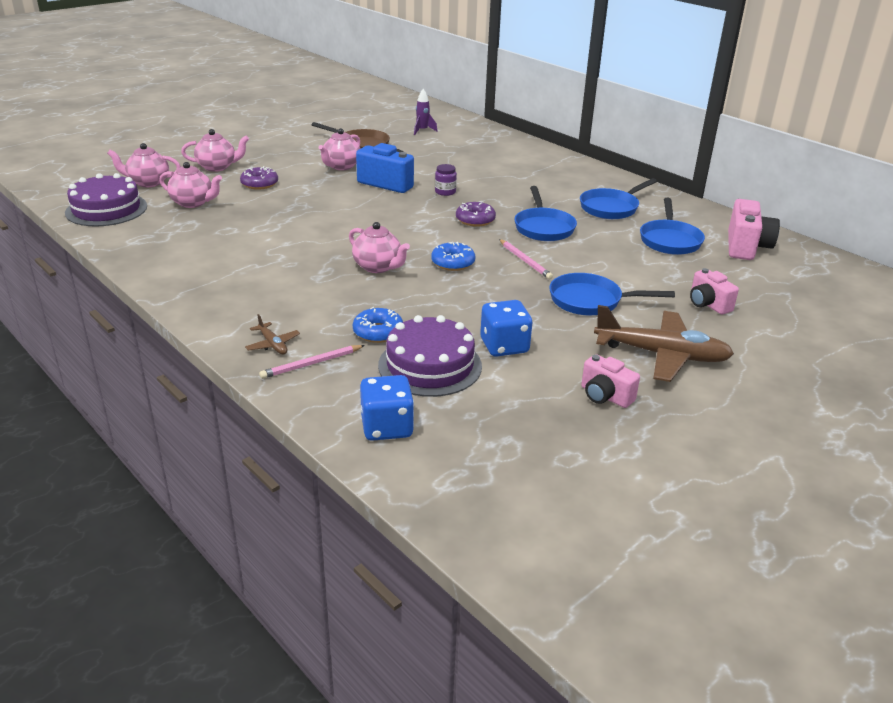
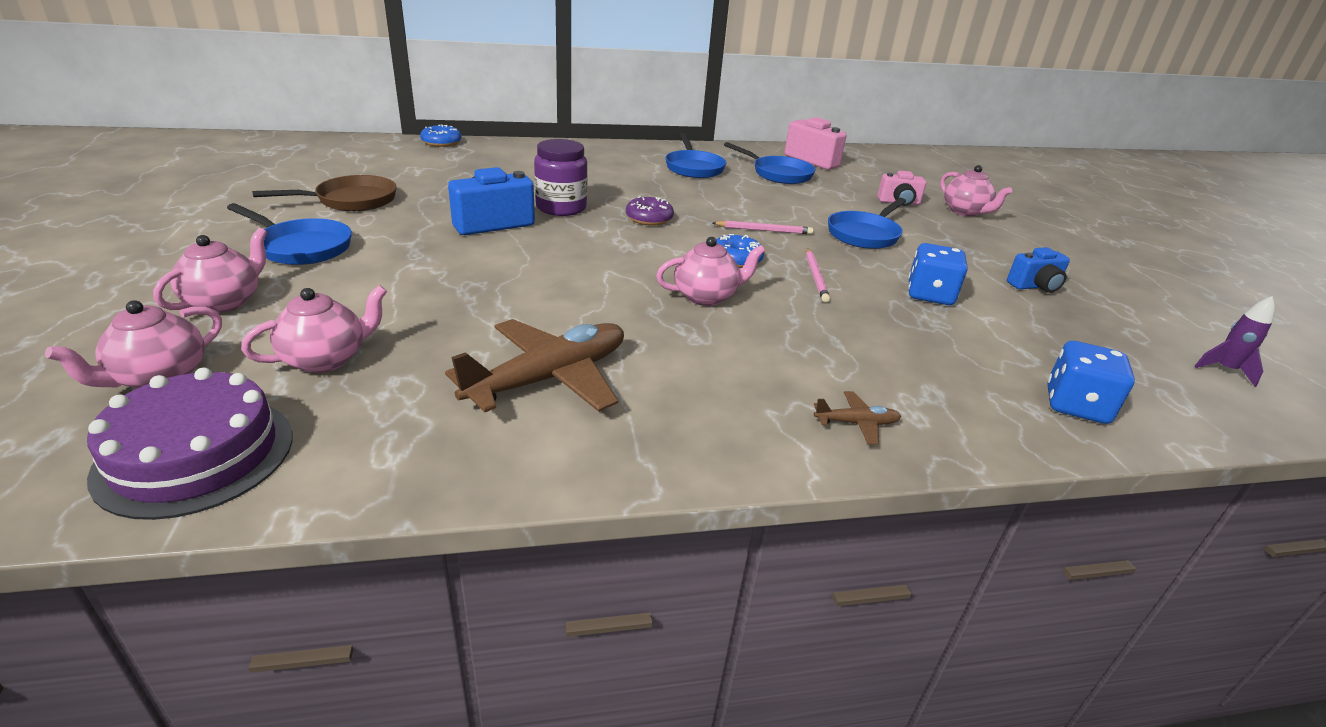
camera: 60 degrees left, 0 degrees up
(259, 184) = (352, 291): purple donut -> none
(311, 364) = (920, 410): pink pencil -> pink pencil (816, 277)
(341, 166) = (395, 229): pink teapot -> pink teapot (965, 212)
(378, 332) = (865, 346): blue donut -> blue donut (441, 142)
(422, 131) = (378, 164): purple rocket -> purple rocket (1224, 370)
(430, 365) = (952, 341): purple cake -> none
(445, 192) = (561, 208): purple jar -> purple jar, size x1.88
(543, 227) = (702, 201): blue pan -> blue pan (301, 247)
(605, 396) = (1035, 286): pink camera -> blue camera
(662, 355) = (973, 244): brown plane -> brown plane (549, 378)

